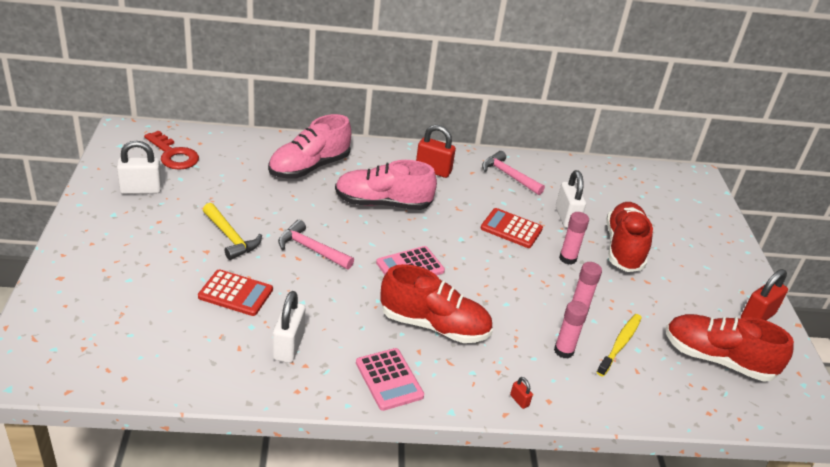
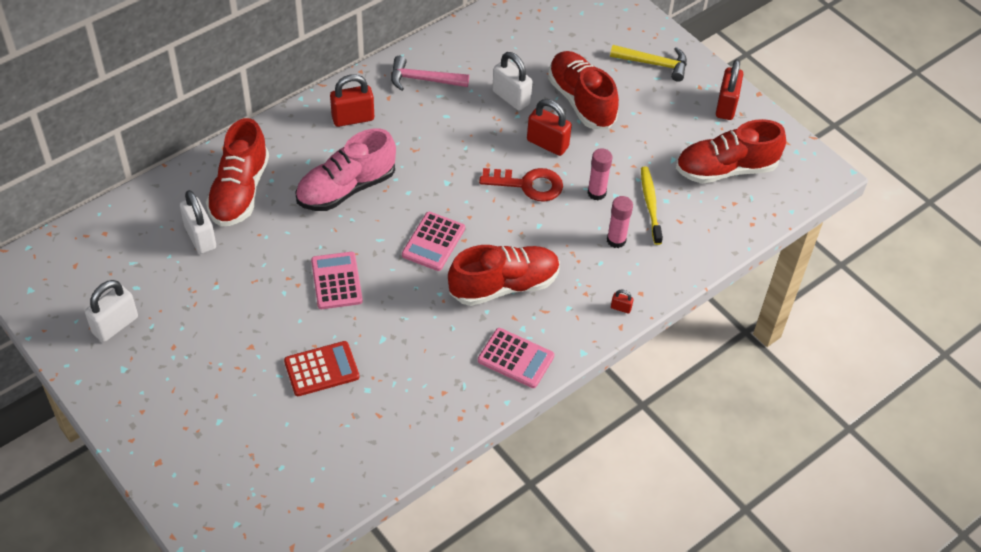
camera: 35 degrees left, 15 degrees up
(173, 155) = (96, 265): red key -> red key (528, 185)
(230, 237) = (255, 318): yellow hammer -> yellow hammer (654, 64)
(288, 346) = (414, 385): white padlock -> white padlock (200, 237)
(309, 167) = (240, 191): pink shoe -> red shoe
(311, 249) = (336, 281): pink hammer -> pink calculator
(511, 229) = (477, 142): red calculator -> none
(567, 258) = (547, 144): pink glue stick -> red padlock

